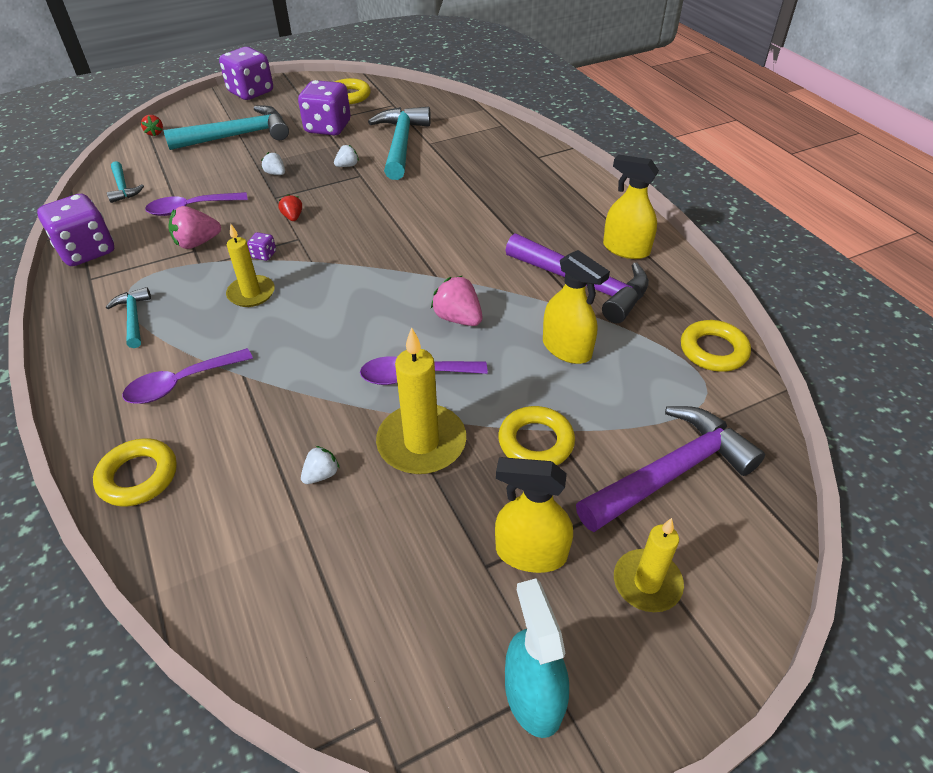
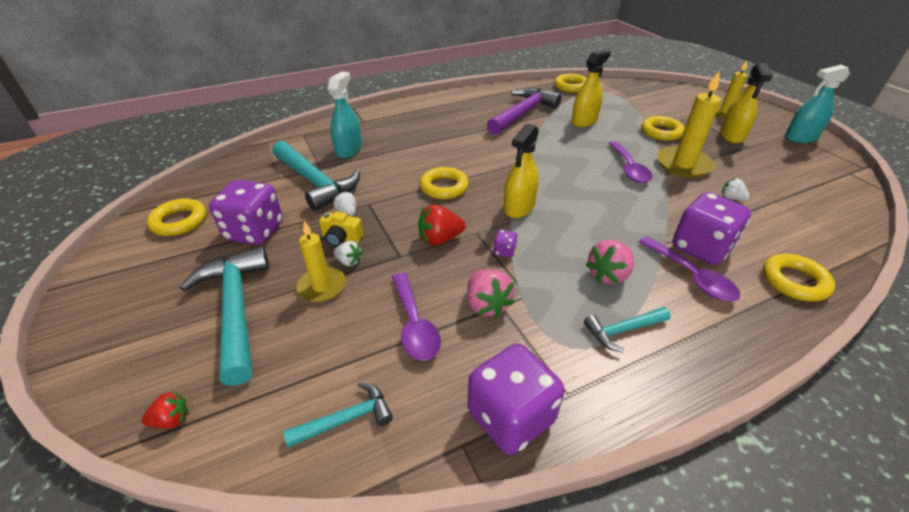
camera: 90 degrees left, 5 degrees down
(251, 92) = (96, 316): purple dice -> purple dice (701, 248)
(251, 293) = (564, 252): yellow candle -> yellow candle (322, 287)
(275, 173) = (349, 261): white strawberry -> white strawberry turned 105 degrees counterclockwise
(293, 217) = (440, 239): red strawberry -> red strawberry, size x1.69
(308, 167) = (341, 238): none -> yellow camera
(383, 217) = (444, 187): none -> yellow ring
(401, 144) = (315, 182): turquoise hammer -> turquoise hammer turned 135 degrees counterclockwise
(458, 318) = (567, 153): pink strawberry -> pink strawberry (608, 275)
(466, 155) = (348, 150): none -> turquoise spray bottle
(626, 249) = (485, 100): yellow spray bottle -> yellow spray bottle (519, 207)
(671, 473) = (660, 103): purple hammer -> none

